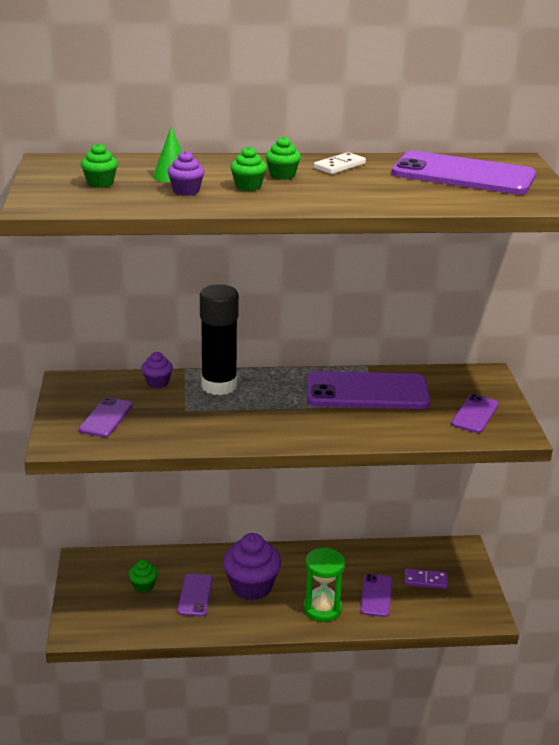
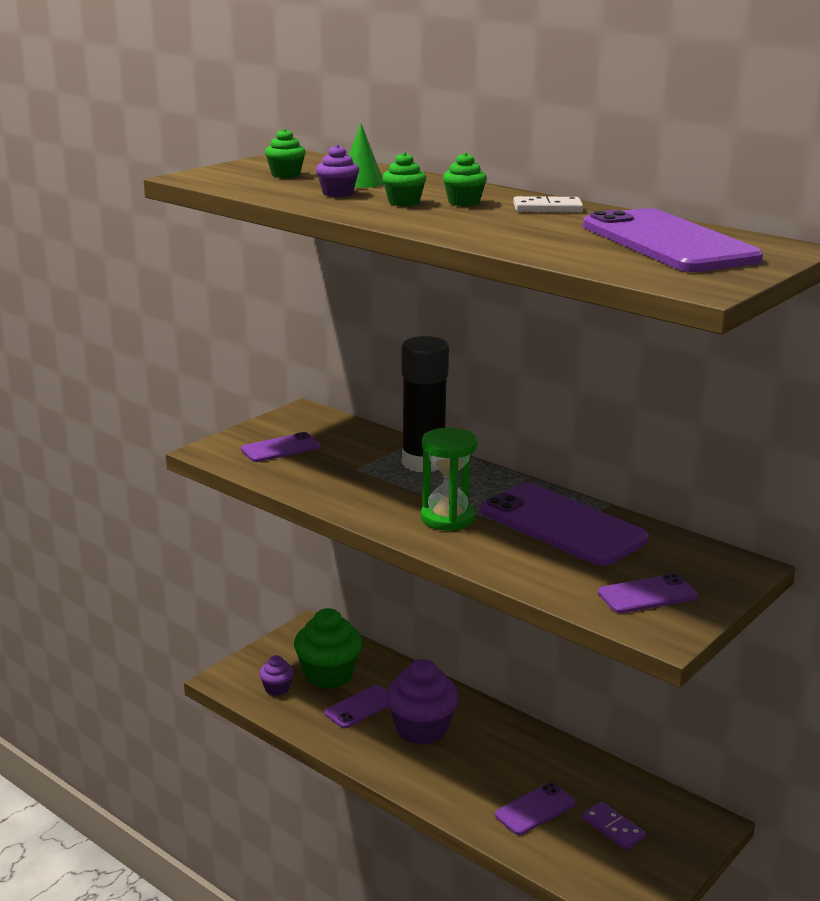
camera: 45 degrees right, 5 degrees down
(143, 586) = (328, 675): green cupcake -> green cupcake, size x2.00
(157, 382) = (374, 439): purple cupcake -> purple cupcake (277, 688)
(322, 609) = (461, 788): green hourglass -> green hourglass (447, 518)

